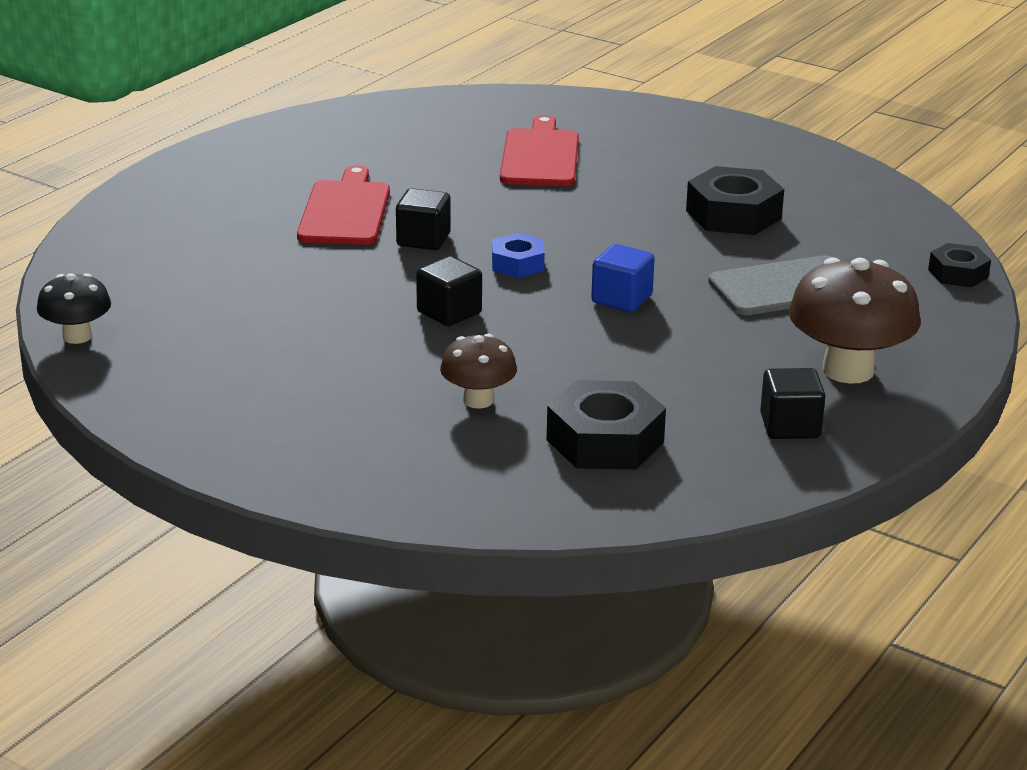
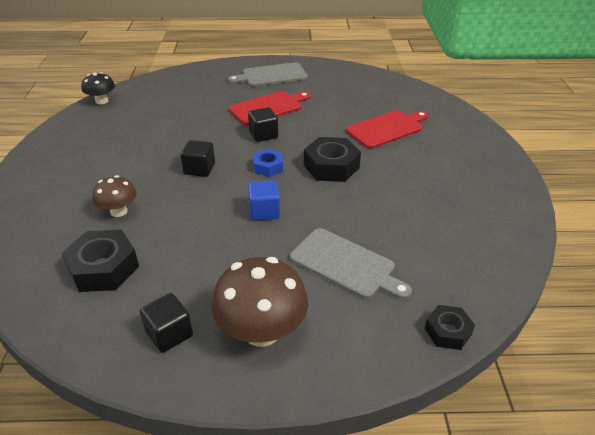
camera: 55 degrees right, 10 degrees up
(239, 174) = (271, 75): none -> grey cutting board
(733, 214) = (405, 208): black nut -> black nut (331, 166)

